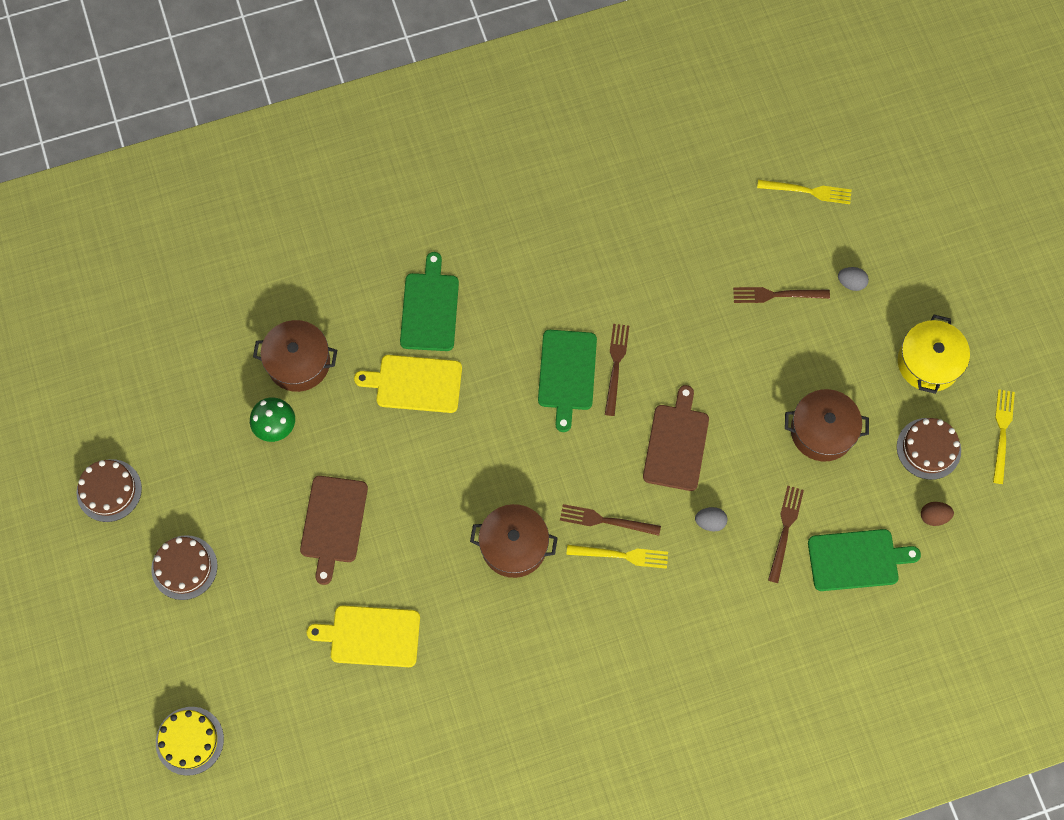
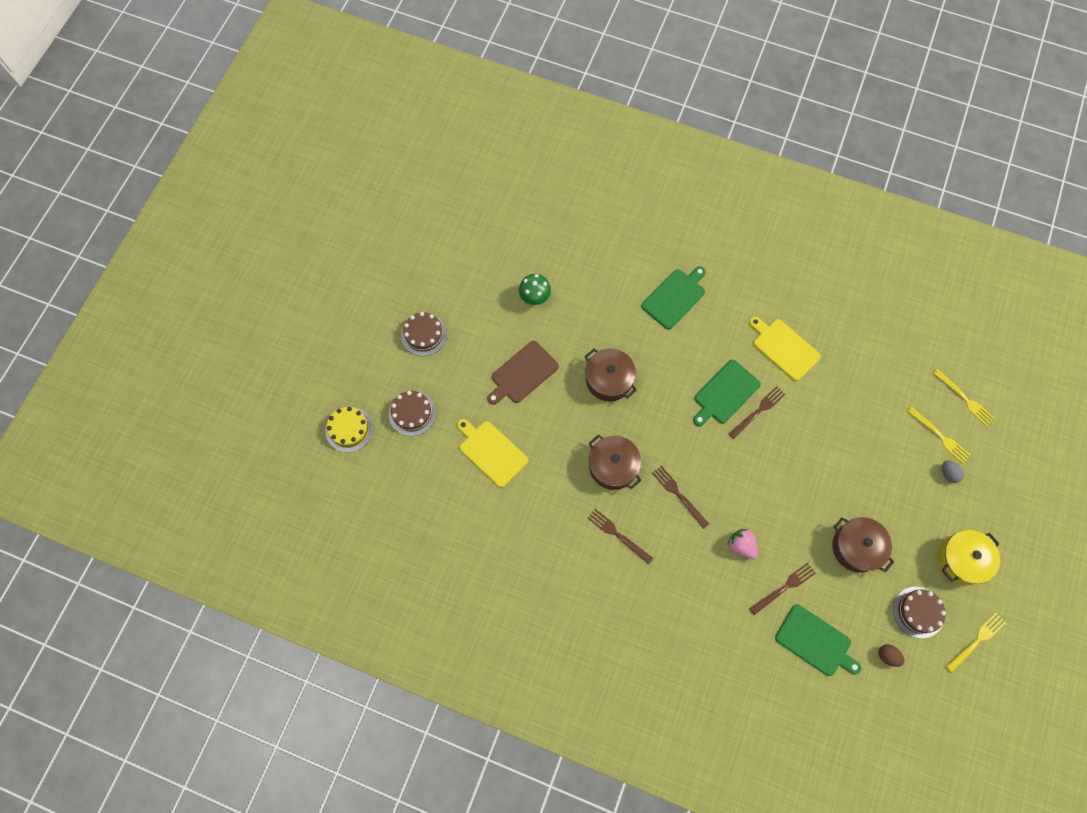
camera: 40 degrees right, 0 degrees up
(109, 490) = (419, 263): brown cake -> brown cake (412, 413)
(298, 362) = (576, 272): brown pot -> brown pot (609, 380)
(415, 384) = (632, 332): yellow cutting board -> yellow cutting board (784, 348)
(621, 555) = (671, 522): yellow fork -> yellow fork (940, 436)
(676, 444) = (758, 484): brown cutting board -> none
(710, 522) = (741, 545): grey egg -> pink strawberry
(777, 295) = (893, 445): brown fork -> brown fork (618, 535)

